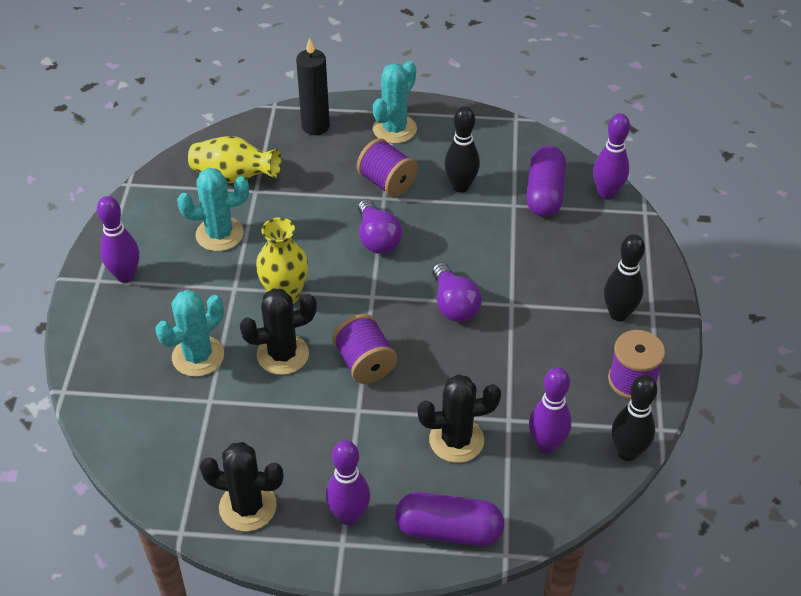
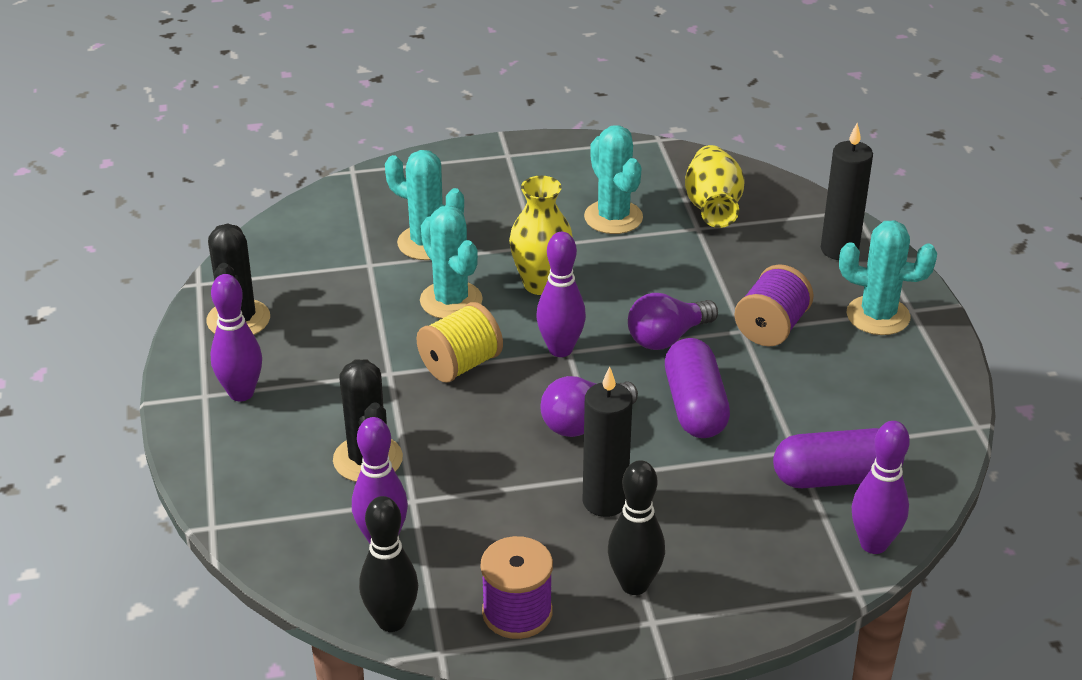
camera: 75 degrees right, 10 degrees down
(125, 276) = (521, 170): purple bowling pin -> purple bowling pin (560, 349)
(282, 354) = (451, 300): black cactus -> turquoise cactus
(365, 363) = (460, 365): purple spool -> yellow spool
(448, 530) = (237, 474): purple capsule -> purple capsule (695, 406)
(460, 186) = (803, 394): black bowling pin -> none
(537, 311) = (605, 501): none -> black candle

